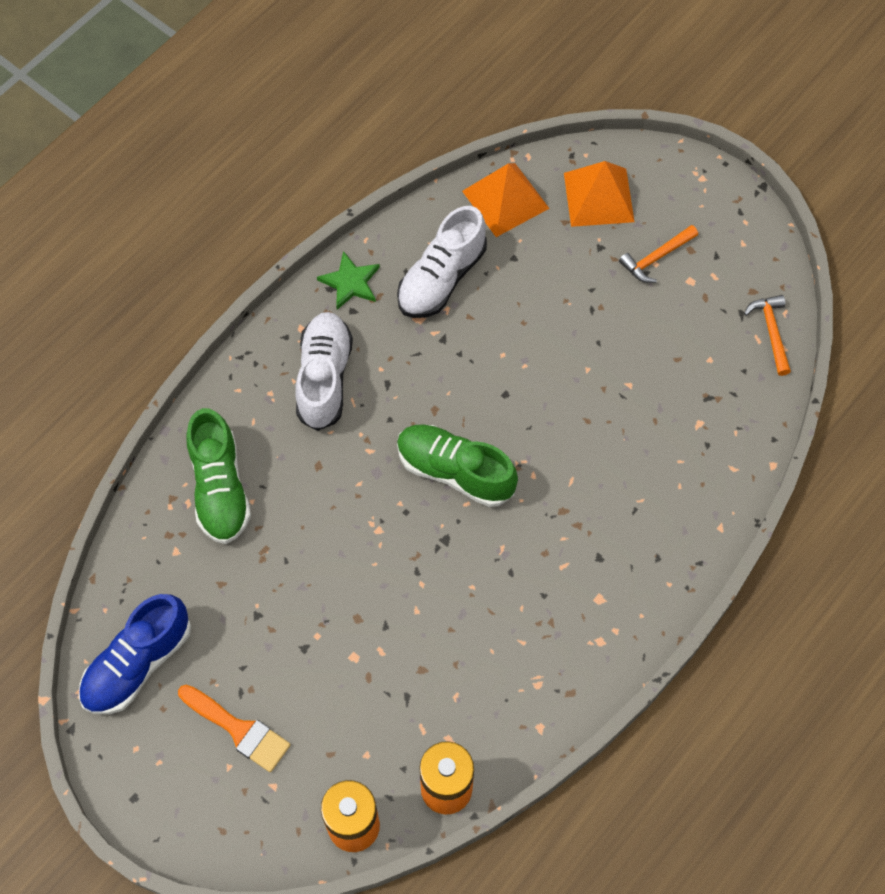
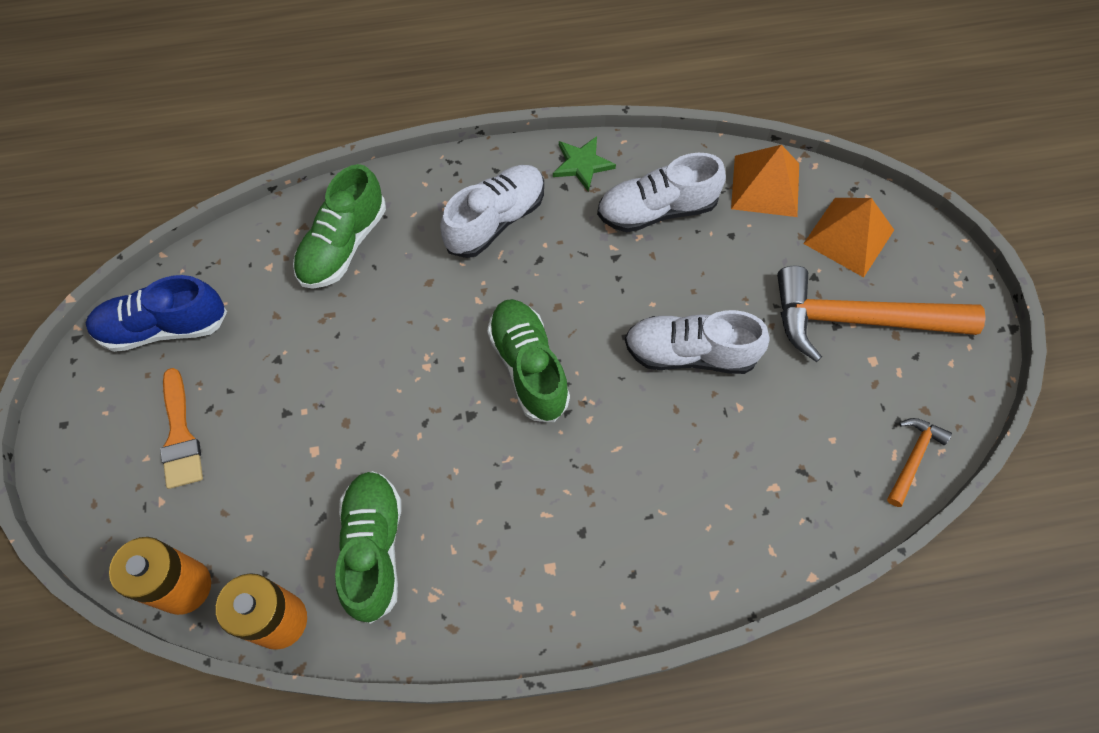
camera: 40 degrees right, 0 degrees up
(465, 687) = (373, 548): none -> green shoe
(561, 371) = (690, 353): none -> white shoe
(656, 258) = (857, 320): orange hammer -> orange hammer, size x2.16

